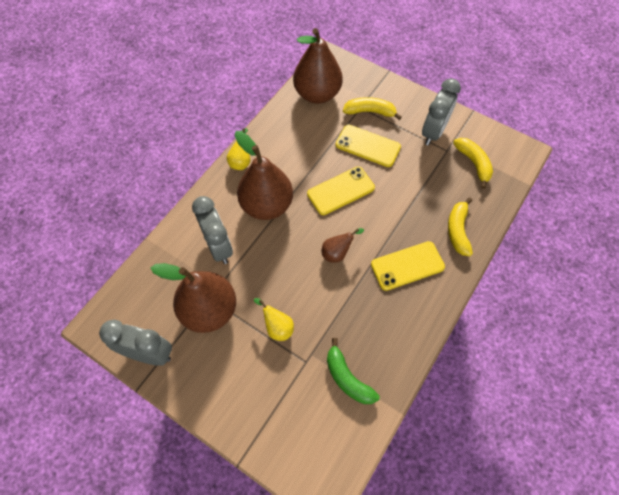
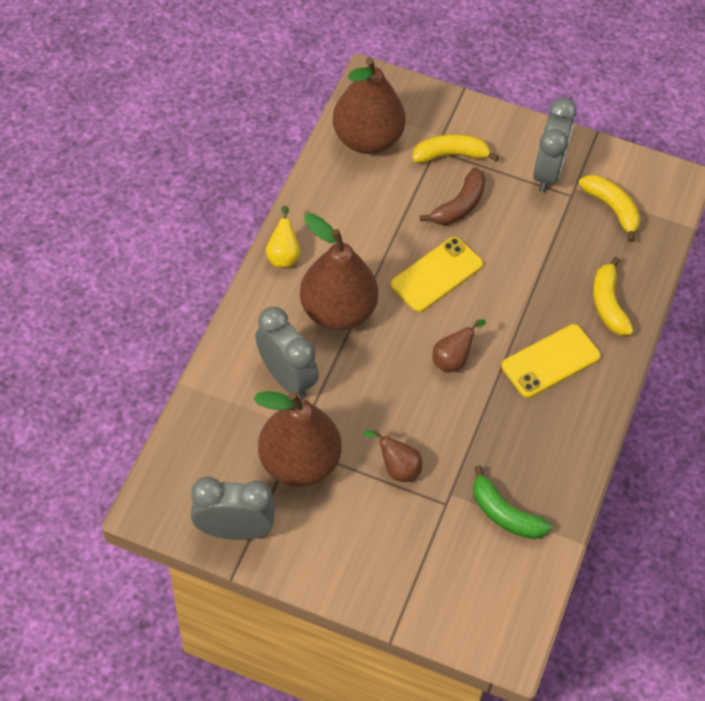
camera: 15 degrees left, 5 degrees down
(277, 327) = (397, 468): yellow pear -> brown pear
(368, 146) = (459, 205): yellow phone -> brown banana

